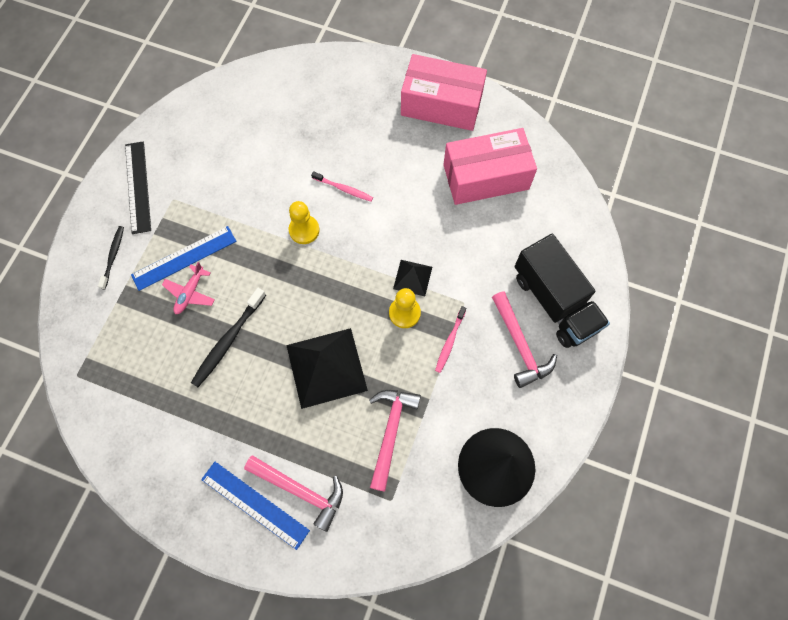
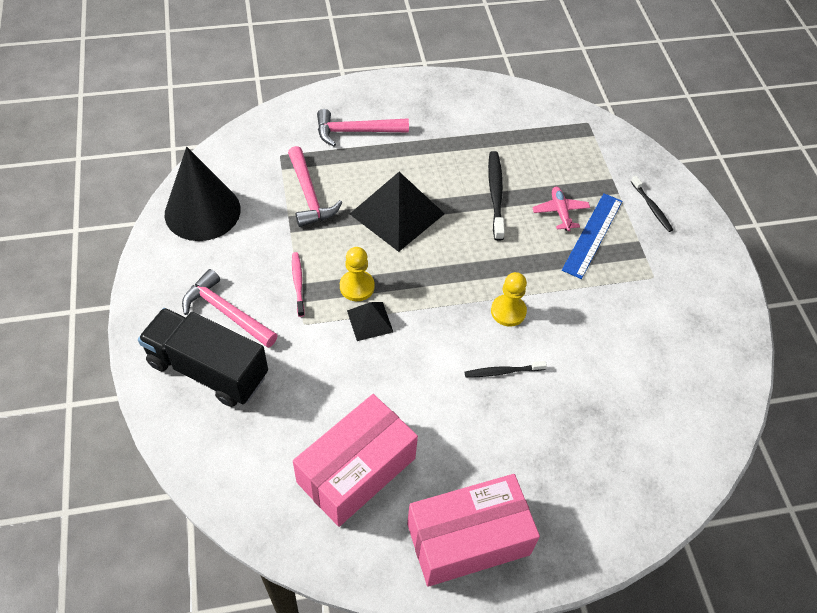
camera: 145 degrees right, 15 degrees down
(138, 187) = (695, 271): black ruler -> none
(254, 505) = (384, 110): blue ruler -> none
(343, 189) = (503, 372): pink toothbrush -> black toothbrush

